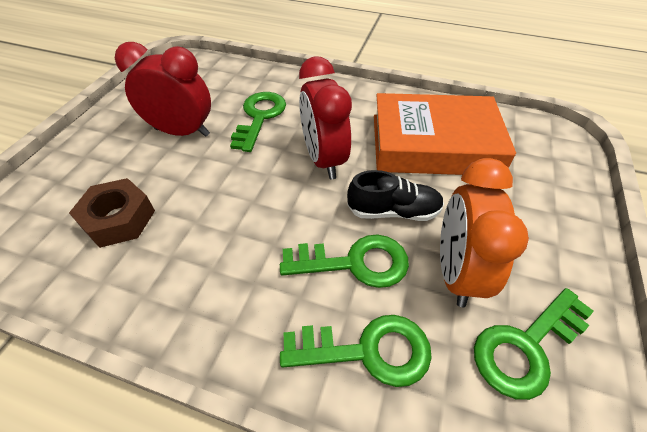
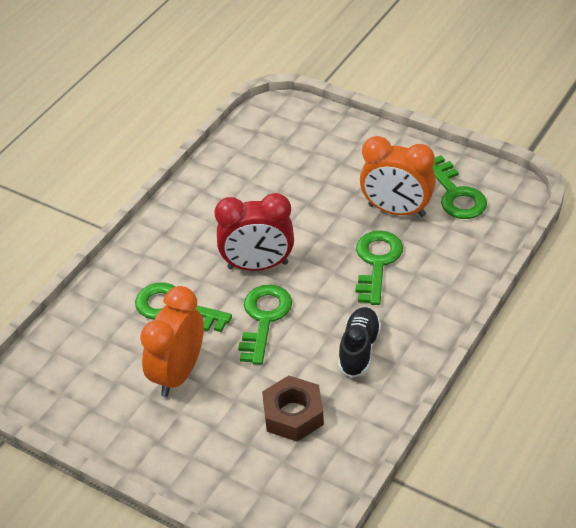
camera: 75 degrees left, 5 degrees down
(182, 132) = (178, 374): red clock -> orange clock
(368, 350) = (445, 267): green key -> green key (264, 318)
(393, 211) = (333, 231): black shoe -> black shoe (359, 350)
(434, 144) = (261, 188): orange book -> none

